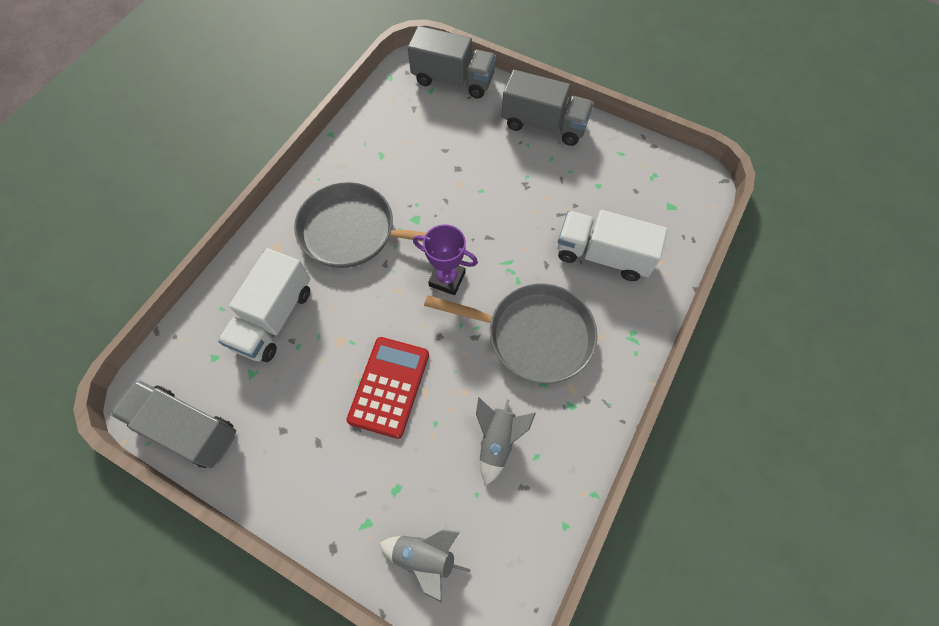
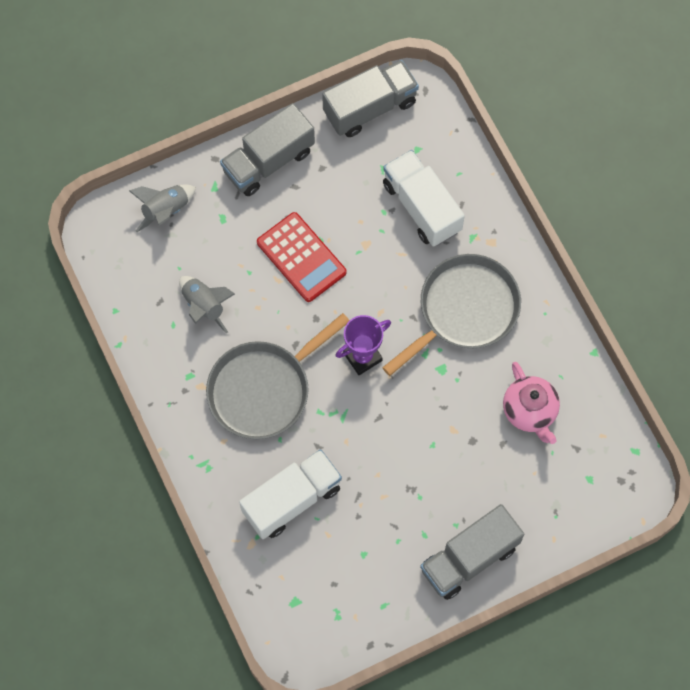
camera: 125 degrees right, 5 degrees up
(407, 147) = (530, 411): none -> pink teapot
(453, 80) = (589, 510): grey truck -> grey truck (268, 161)

